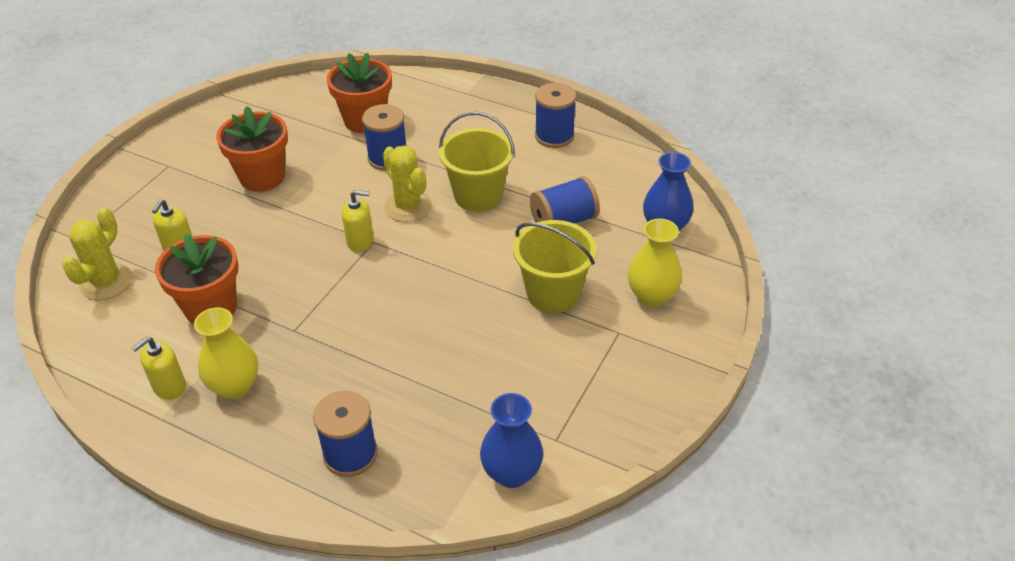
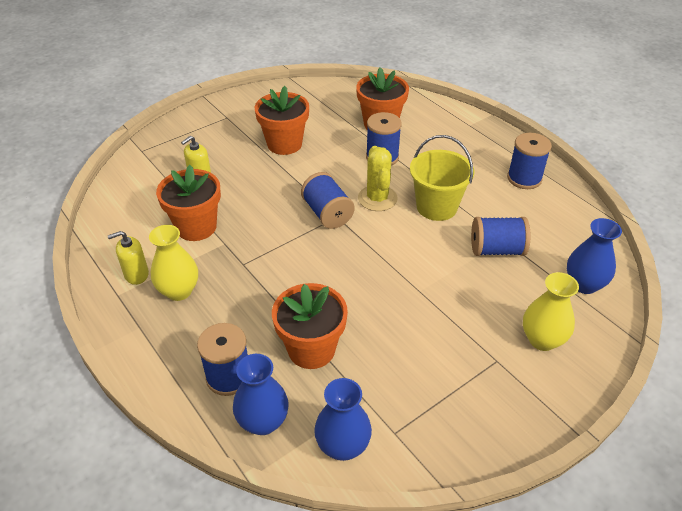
camera: 25 degrees right, 0 degrees up
(106, 282) = (141, 185): yellow cactus -> none
(360, 241) = (327, 213): yellow soap dispenser -> blue spool
(415, 483) = (263, 422): none -> blue vase
(425, 392) = (311, 349): none -> orange flower pot
(553, 293) = (456, 306): yellow bucket -> none

